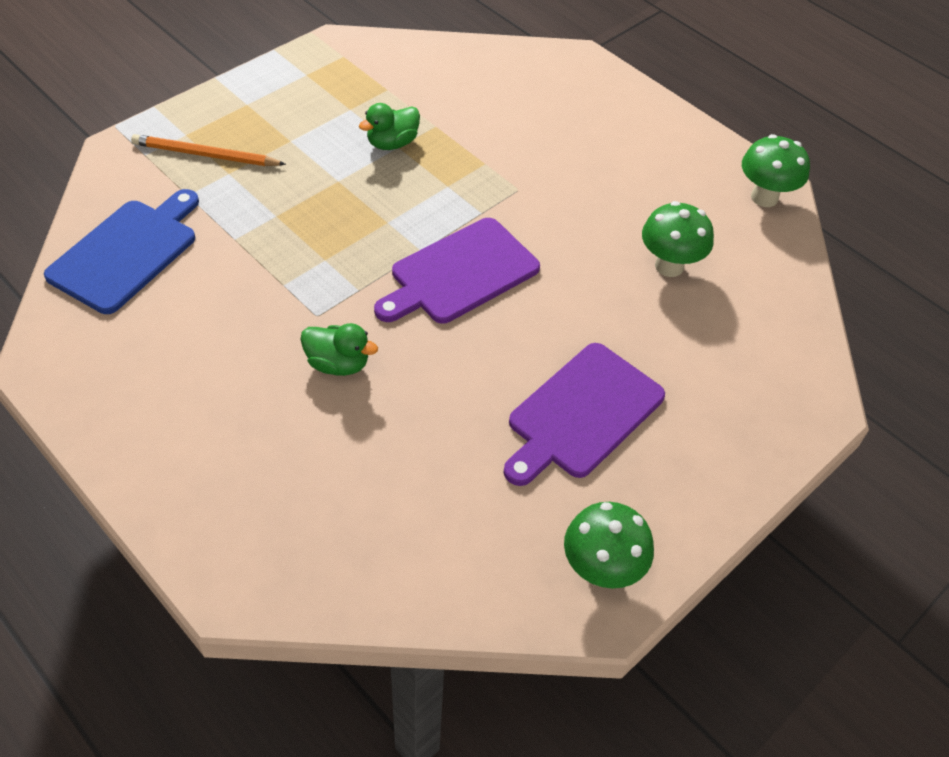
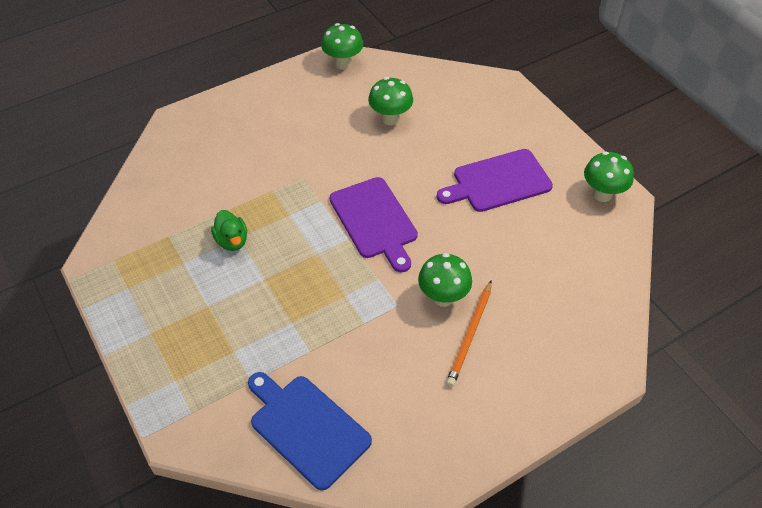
camera: 75 degrees left, 0 degrees up
(205, 155) = (206, 367): orange pencil -> orange pencil (470, 335)
(338, 364) = (443, 297): green duck -> green mushroom
(582, 413) = (498, 182): purple cutting board -> purple cutting board turned 105 degrees clockwise

